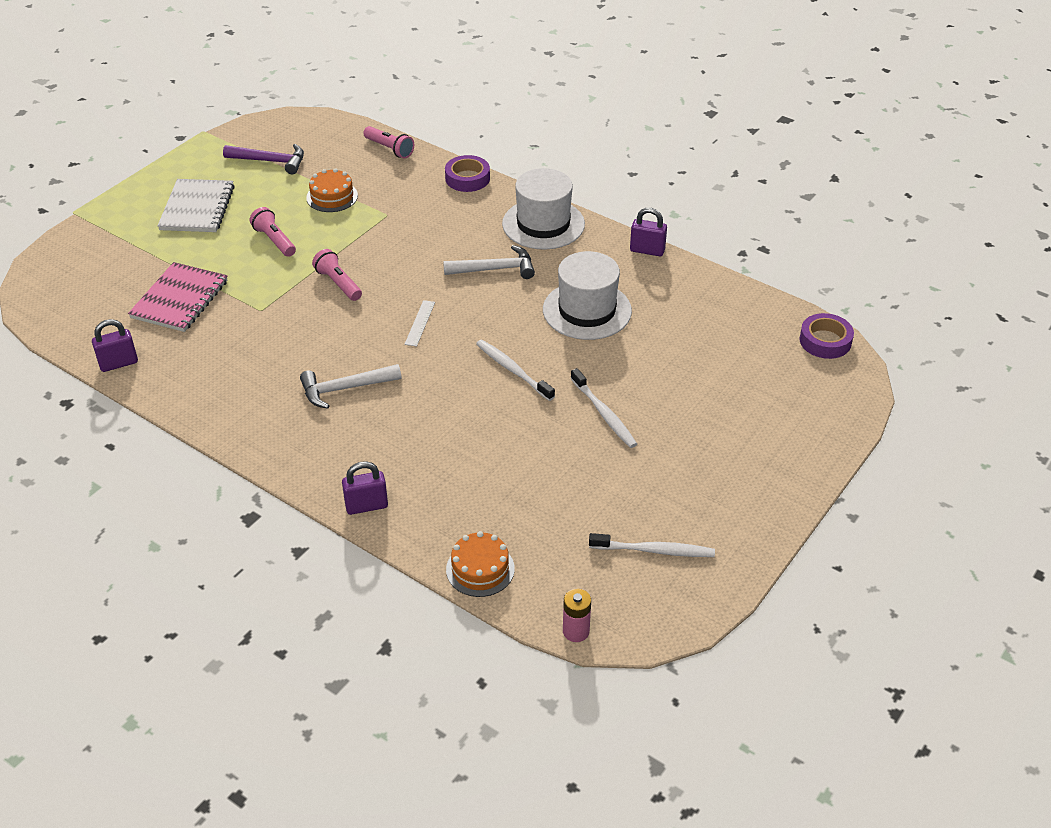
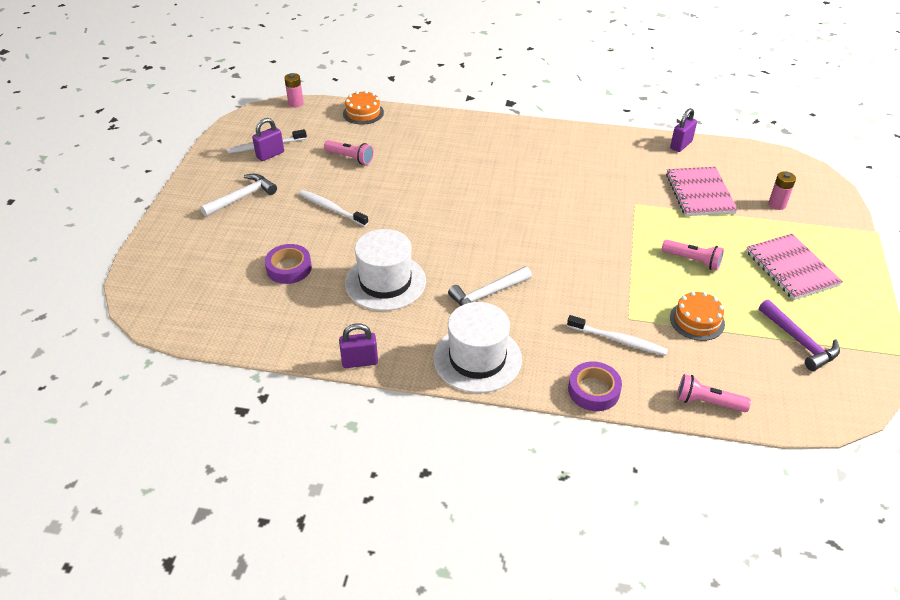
camera: 155 degrees right, 0 degrees up
(121, 264) = (777, 204): none -> pink battery
(197, 208) = (791, 268): white notebook -> pink notebook
(270, 161) = (799, 341): purple hammer -> purple hammer turned 105 degrees counterclockwise
(338, 283) = (602, 241): pink flashlight -> pink flashlight (350, 158)
(345, 389) = (521, 173): white hammer -> white hammer (242, 197)
(366, 506) = (449, 121): purple padlock -> purple padlock (270, 155)
(420, 323) = (510, 230): white ruler -> none
(512, 370) = (415, 218): white toothbrush -> white toothbrush (619, 340)
(825, 341) = (165, 318): purple tape -> purple tape (289, 268)

